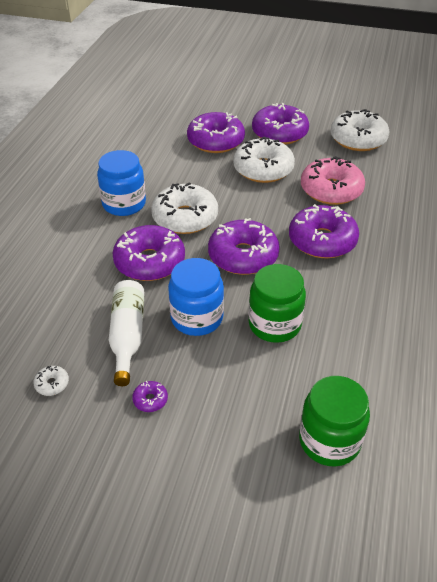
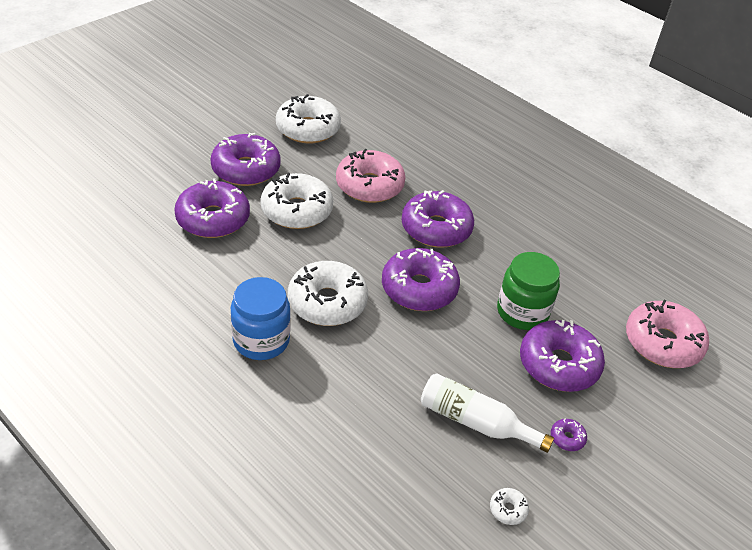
camera: 65 degrees left, 0 degrees up
(149, 262) = (377, 360): purple donut -> purple donut (558, 364)
(197, 318) = (482, 360): blue jar -> none
(329, 441) = (662, 343): green jar -> pink donut

